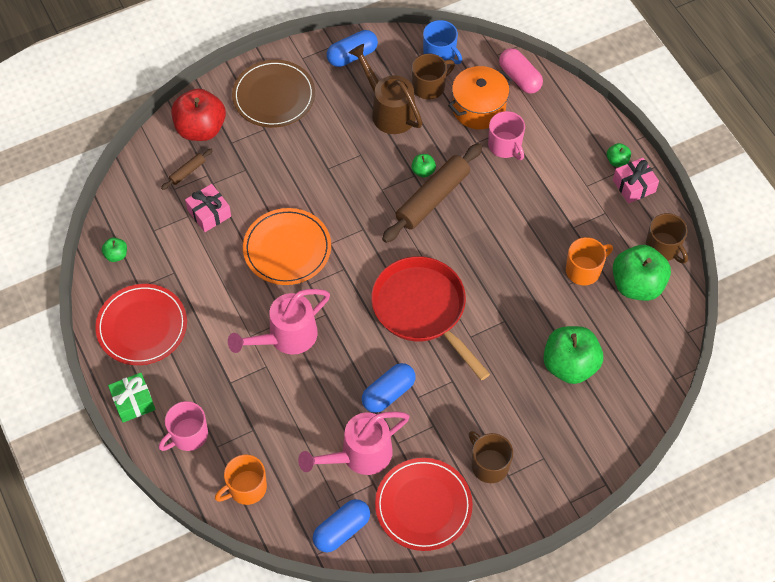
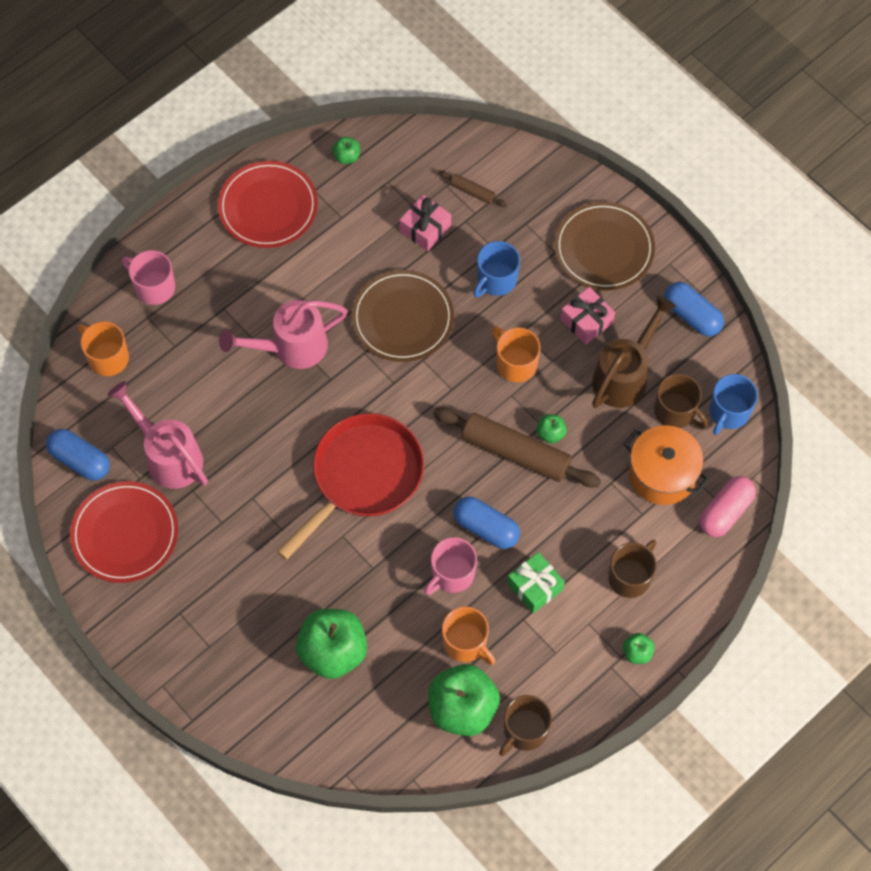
camera: 75 degrees right, 5 degrees up
(133, 402) = (179, 226): green gift -> green gift (535, 586)
(201, 129) = (534, 188): red apple -> none
(275, 175) = (496, 280): none -> blue mug
(286, 337) = (291, 347): pink watering can -> pink watering can turned 60 degrees counterclockwise
(287, 248) = (402, 318): orange plate -> brown plate
(355, 179) = (515, 363): none -> orange mug
(388, 393) = (249, 467): blue capsule -> blue capsule (486, 528)
(489, 465) = (187, 590): brown mug -> brown mug (630, 577)
(505, 146) = (616, 517): pink mug -> pink mug (452, 574)
(634, 186) = (605, 679): pink gift -> pink gift (586, 321)

